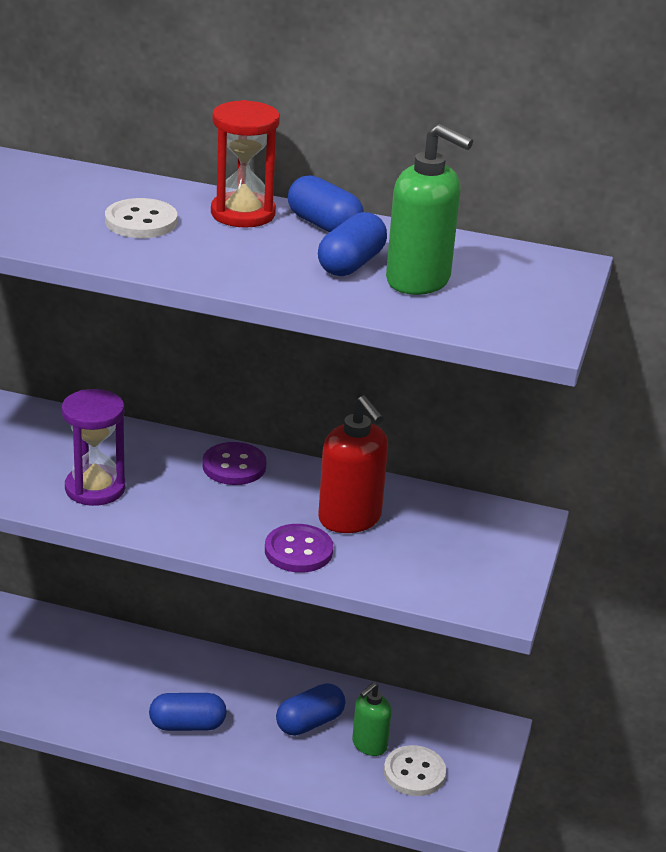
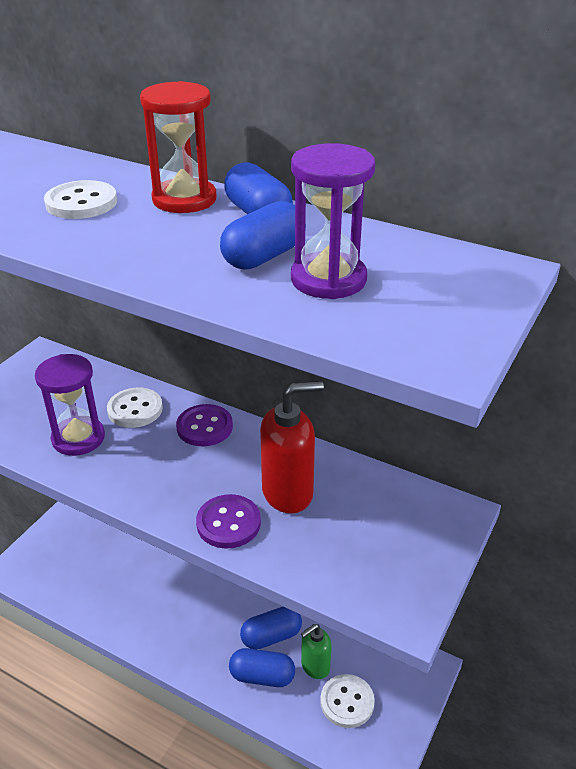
camera: 15 degrees right, 5 degrees up
(146, 455) = (135, 409): none -> white button
(187, 725) = (172, 625): blue capsule -> blue capsule (262, 676)
(350, 519) = (288, 493): red soap dispenser -> red soap dispenser turned 90 degrees counterclockwise
(419, 281) = (328, 279): green soap dispenser -> purple hourglass

